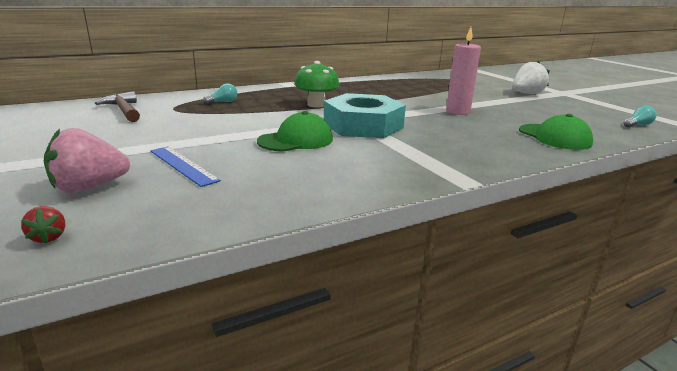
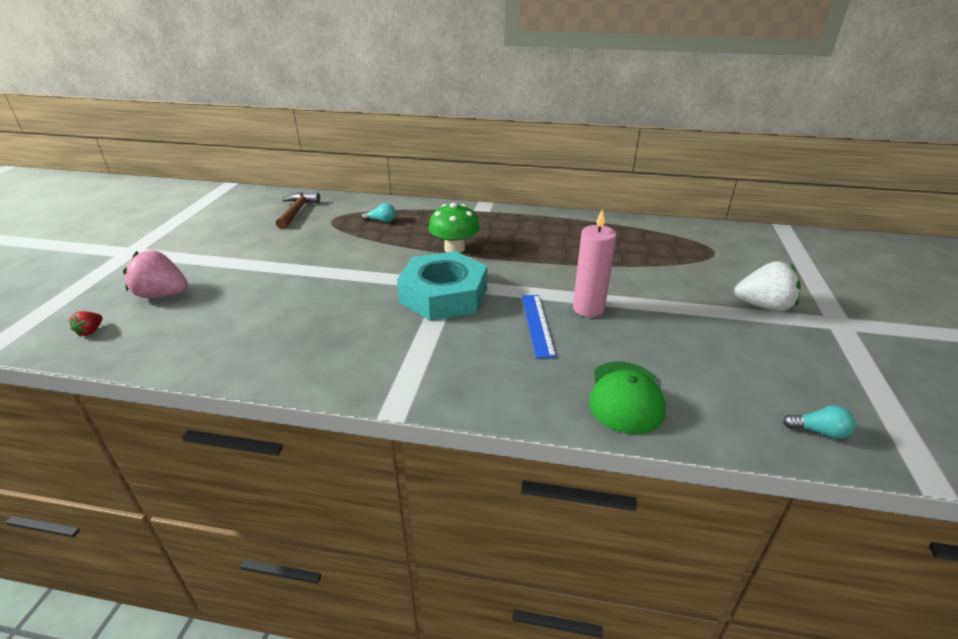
camera: 40 degrees right, 10 degrees up
(183, 165) = (237, 293): blue ruler -> blue ruler (537, 324)
(296, 140) = (353, 294): green cap -> none

